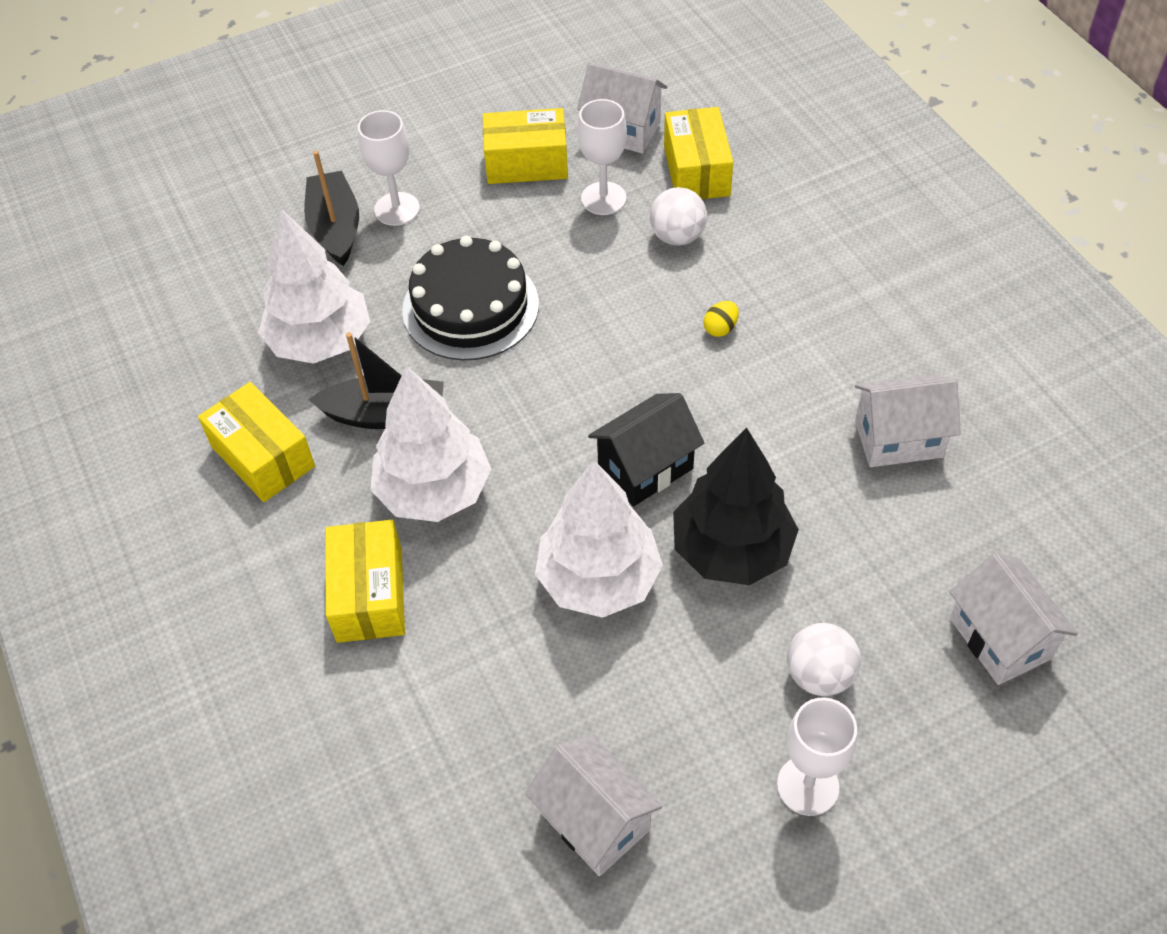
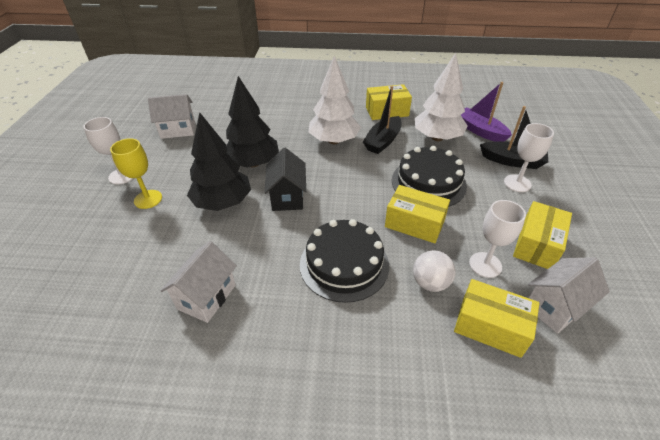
camera: 120 degrees right, 10 degrees down
(258, 291) = (480, 131): none -> purple boat
(369, 594) = (305, 116): yellow box -> yellow box (414, 223)
(599, 579) = (253, 163): white tree -> black tree
(720, 328) = (344, 264): yellow egg -> black cake
(819, 675) = (148, 199): white ball -> yellow goblet
(1000, 638) = (83, 263): white house -> none

